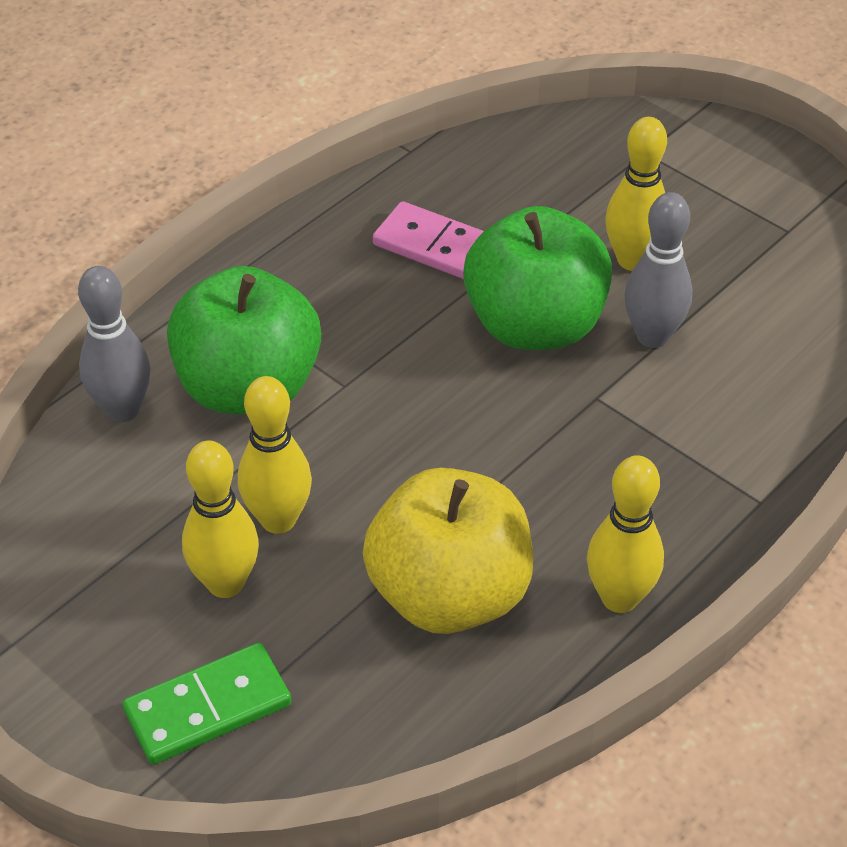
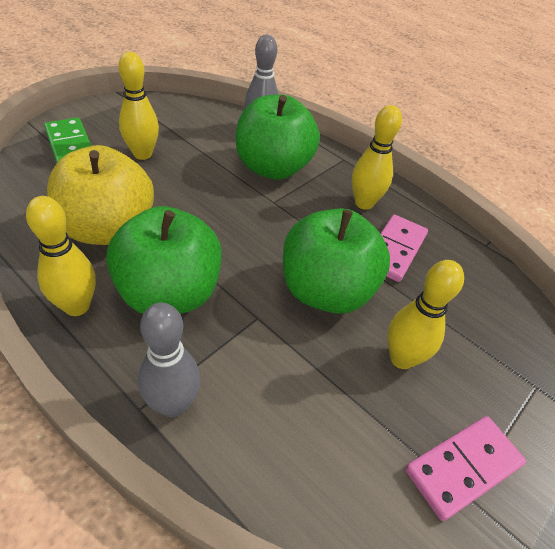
camera: 85 degrees right, 0 degrees up
(278, 519) = (179, 172): yellow bowling pin -> yellow bowling pin (364, 203)
(573, 496) = (169, 293): none -> green apple
(652, 336) = (318, 360): grey bowling pin -> grey bowling pin (173, 404)
(760, 228) = (463, 468): none -> pink domino

